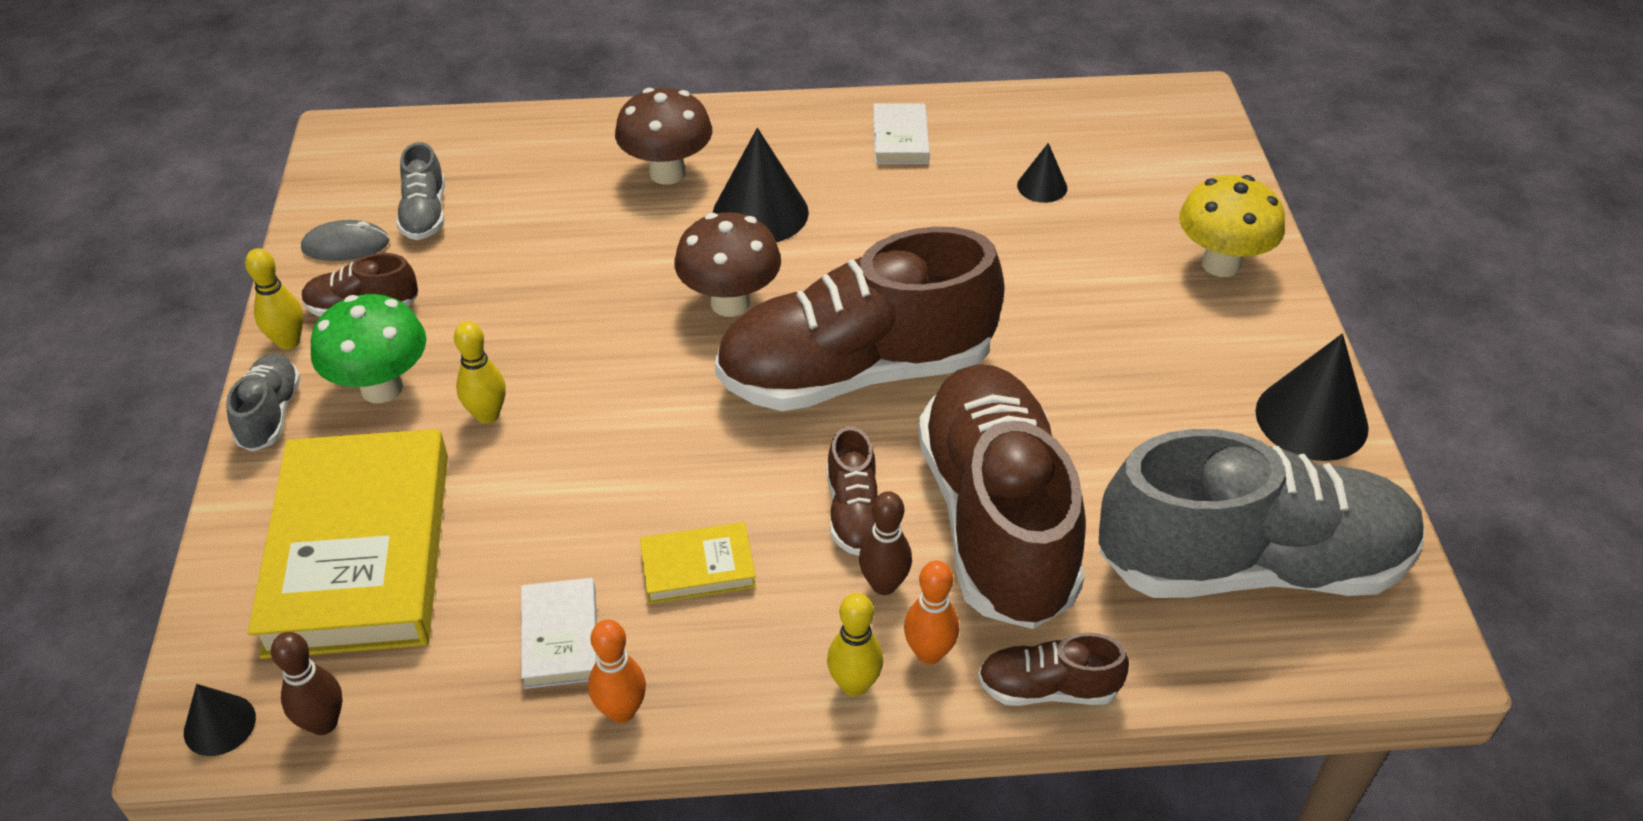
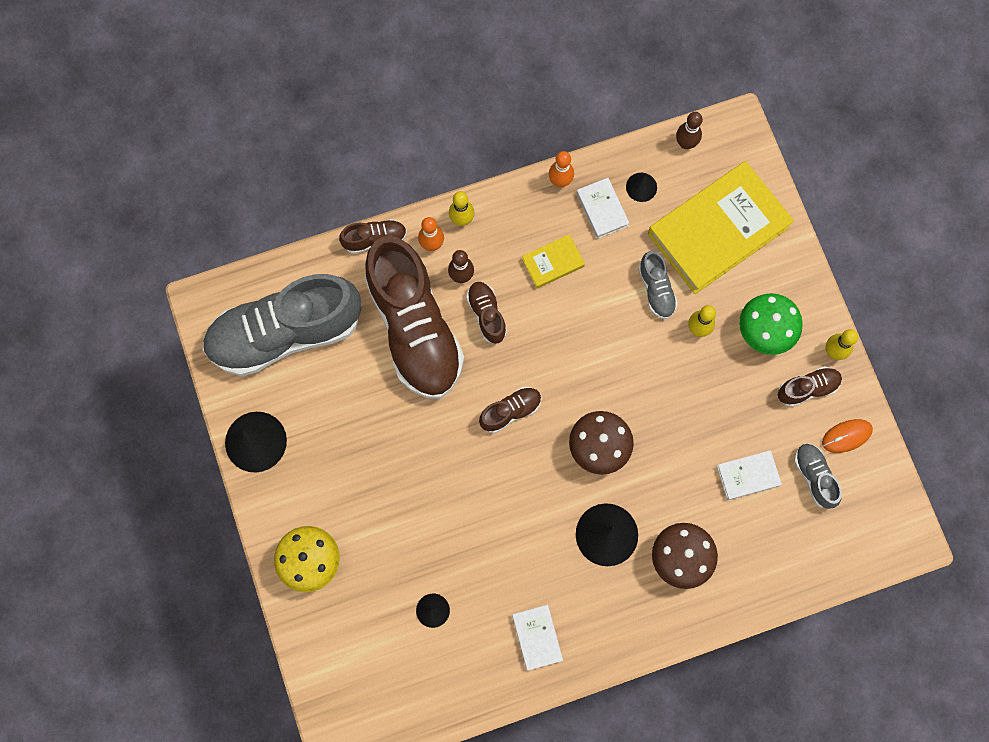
camera: 165 degrees right, 30 degrees up
(219, 725) = (729, 131): black cone -> black cone (641, 187)
(270, 414) = (811, 299): grey shoe -> grey shoe (656, 290)
(346, 245) = (846, 436): grey mouse -> orange mouse
(360, 551) = (718, 230): yellow book -> yellow book turned 75 degrees clockwise
(520, 232) = (748, 476): none -> white book
(856, 372) = (510, 411): brown shoe -> brown shoe, size x0.42

